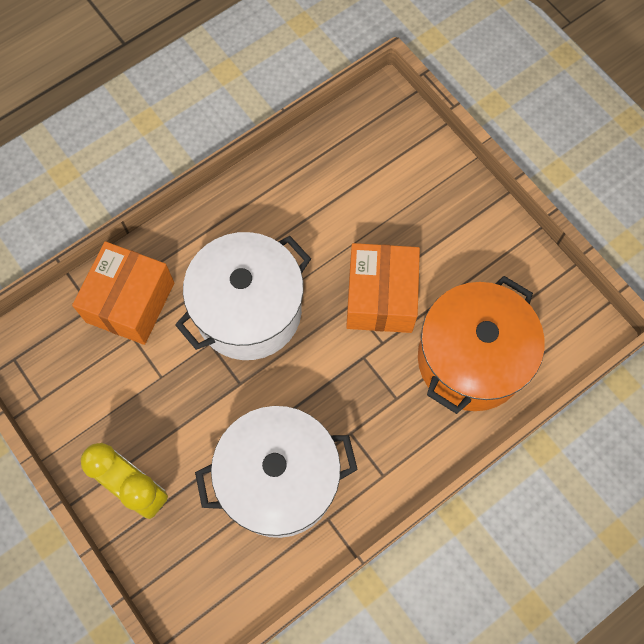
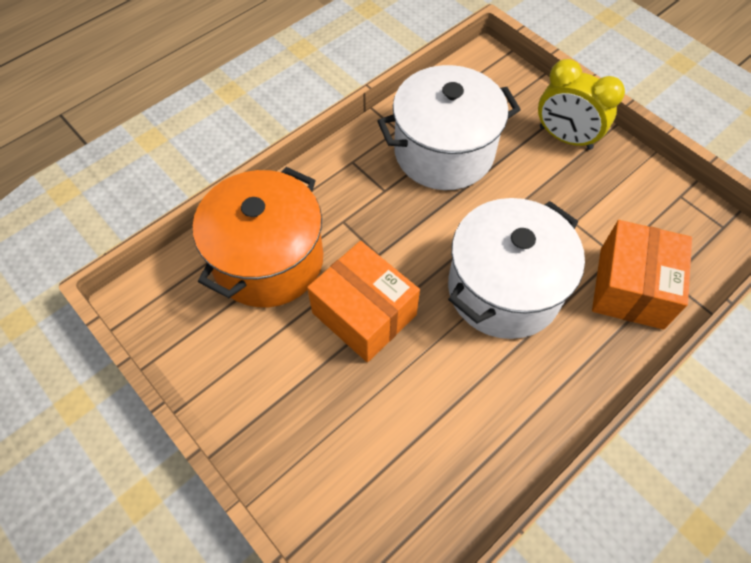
camera: 175 degrees right, 10 degrees down
(380, 297) = (364, 314): orange box -> orange box turned 45 degrees counterclockwise

